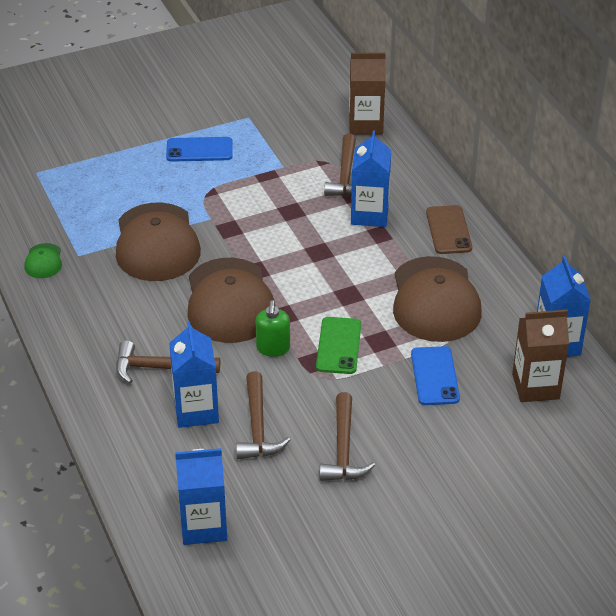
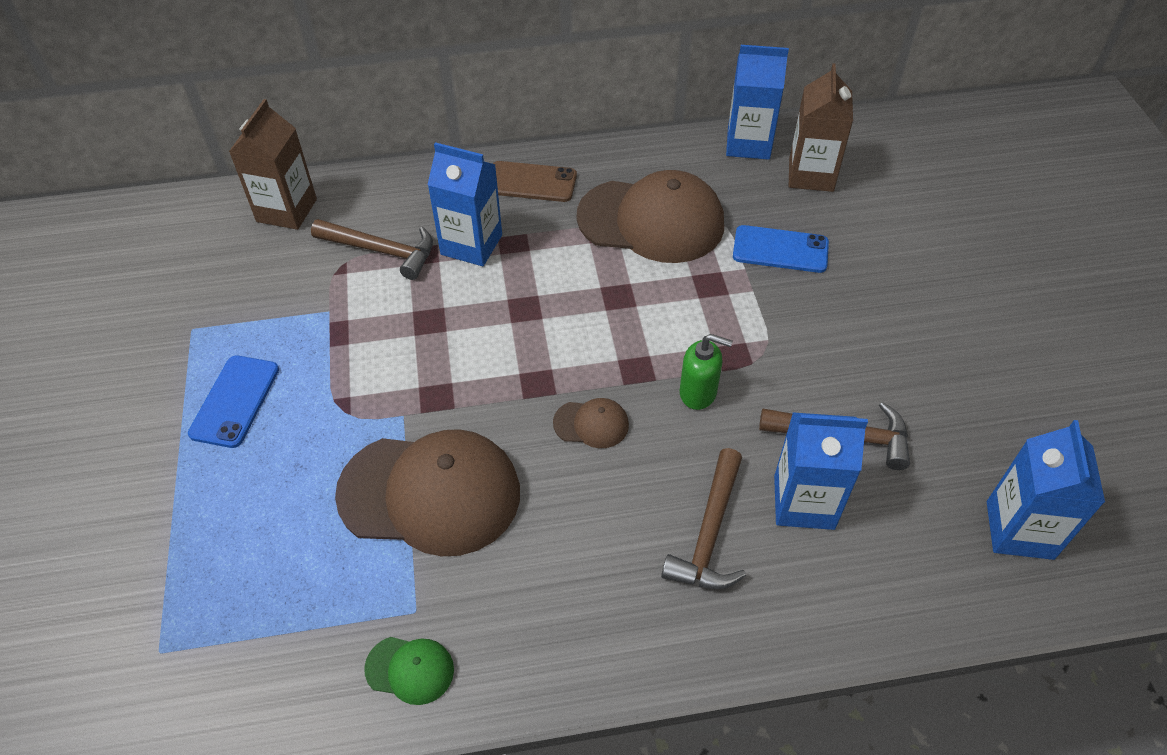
camera: 75 degrees left, 10 degrees up
(229, 301) = (591, 424): brown cap -> brown cap, size x0.43
(338, 346) = (709, 325): green phone -> none
(343, 448) = (890, 357): brown hammer -> none

